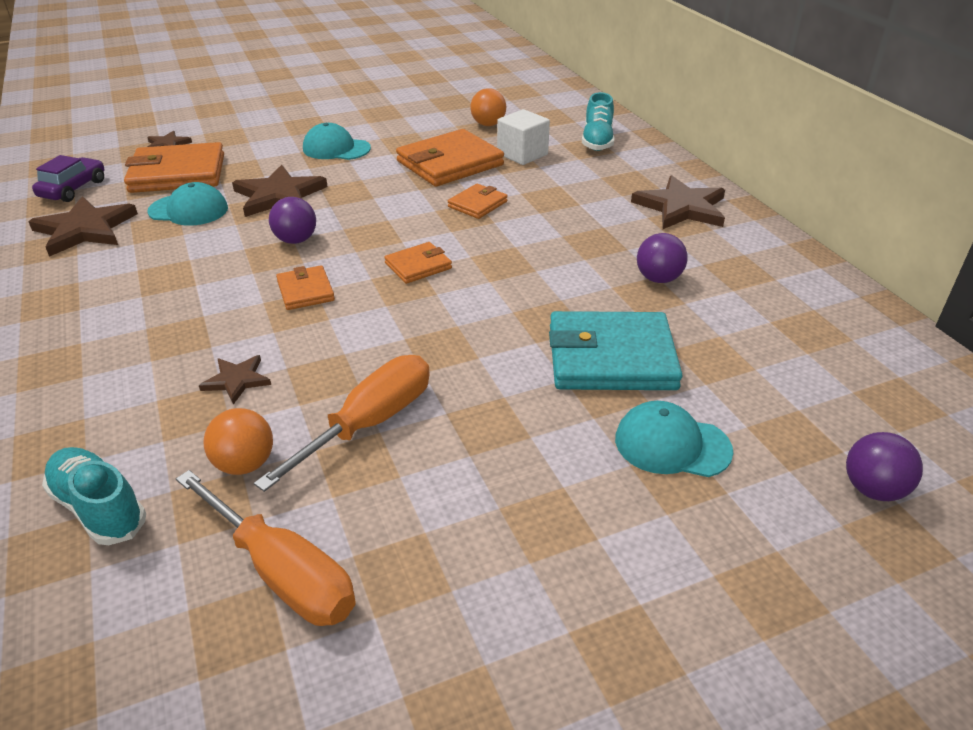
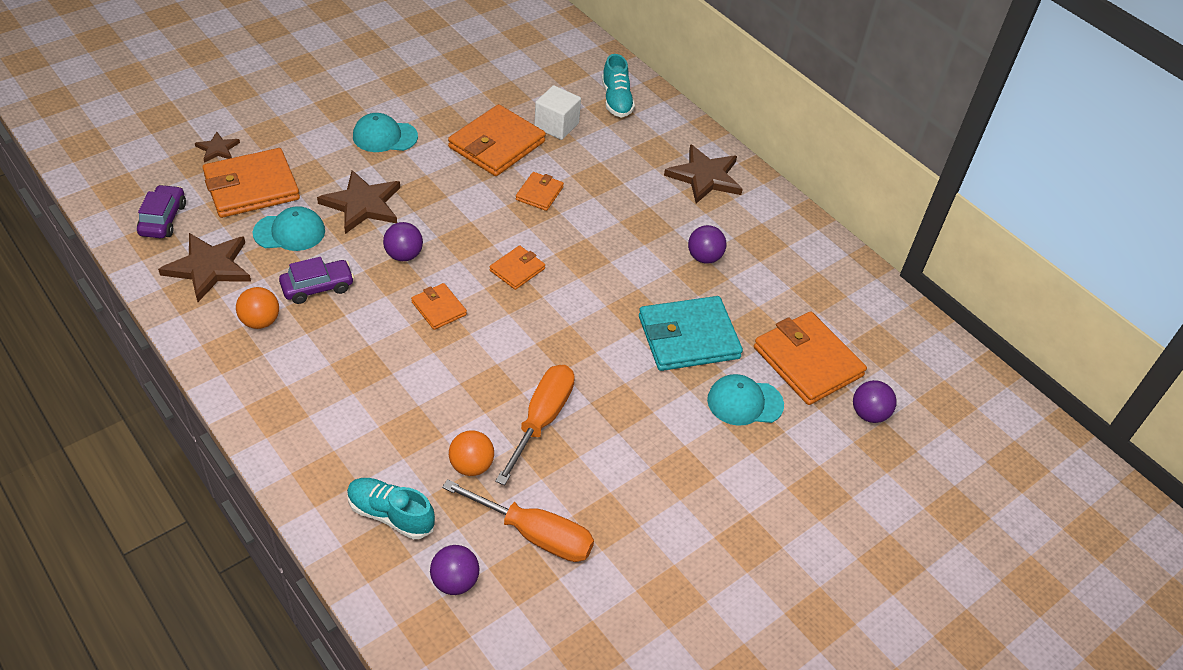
camera: 20 degrees left, 10 degrees up
(126, 620) = (455, 581): none -> purple ball
(183, 257) = (317, 287): none -> purple car
(237, 380) = (429, 400): brown star -> none
(488, 124) = (512, 87): orange ball -> orange ball (260, 321)
(781, 407) = (807, 361): none -> orange wallet

